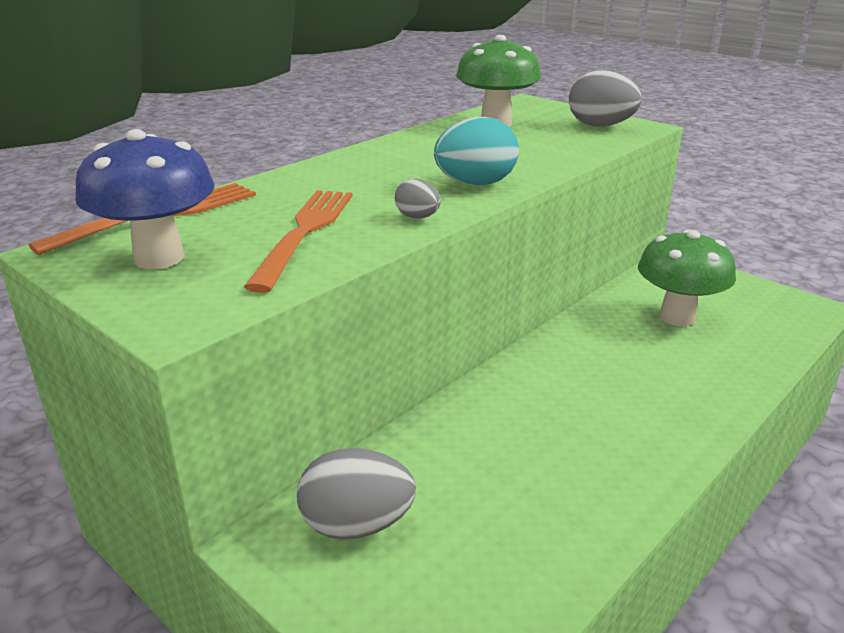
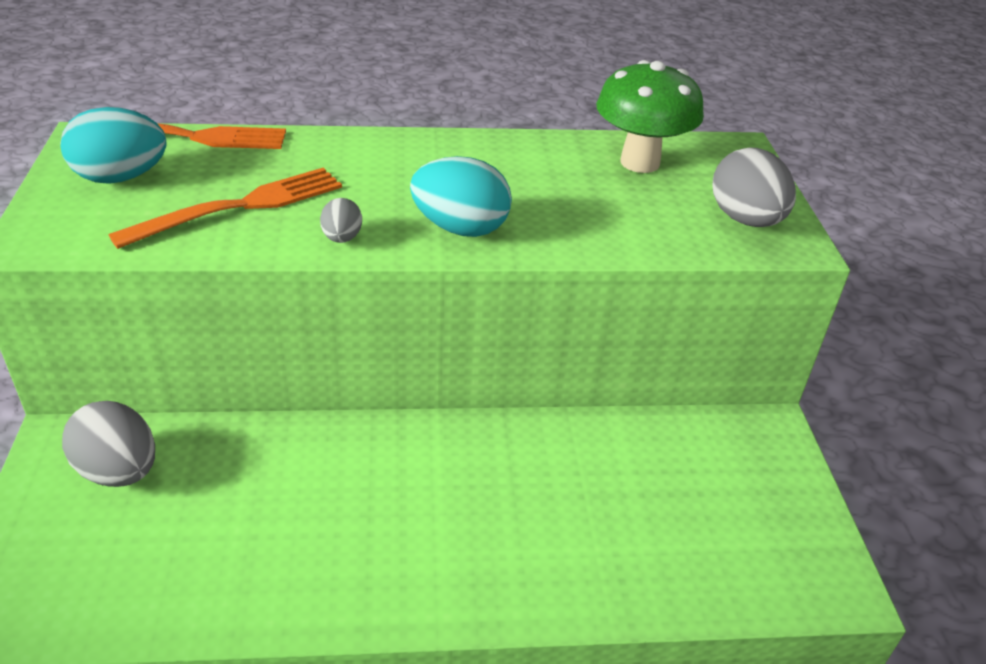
camera: 40 degrees right, 10 degrees up
(159, 258) = (121, 178): blue mushroom -> turquoise egg
(677, 317) = (656, 488): green mushroom -> none

